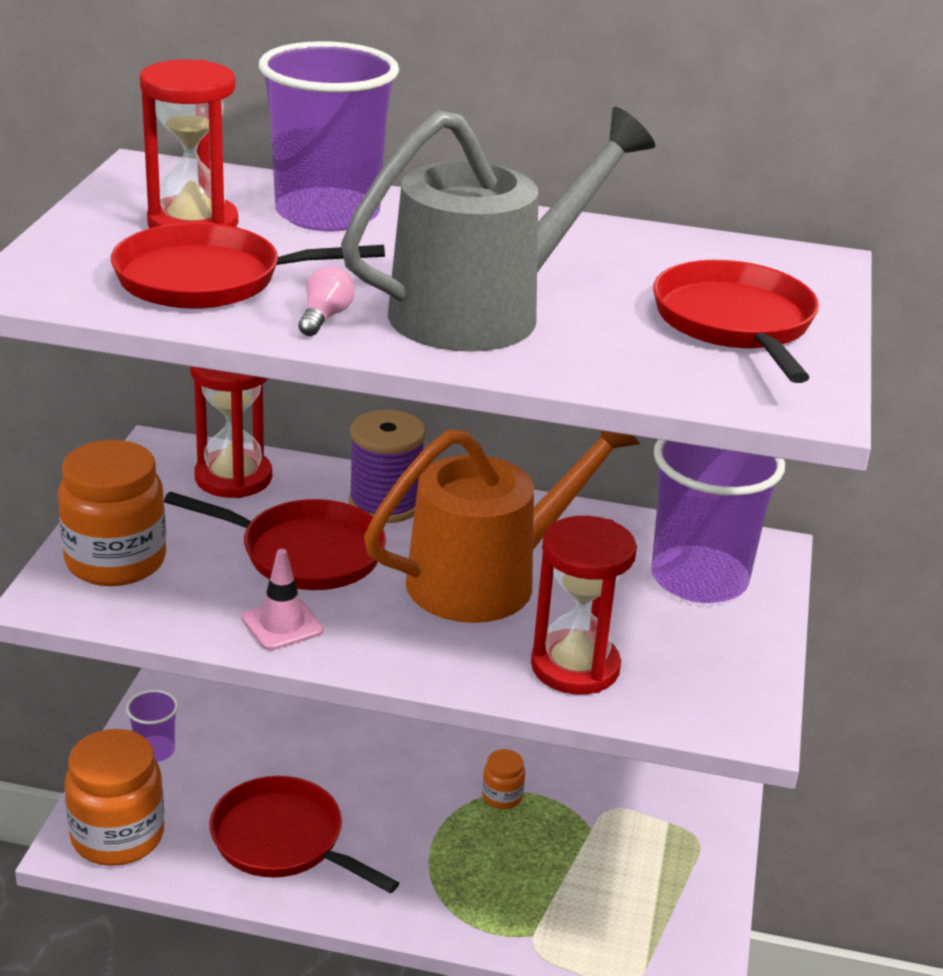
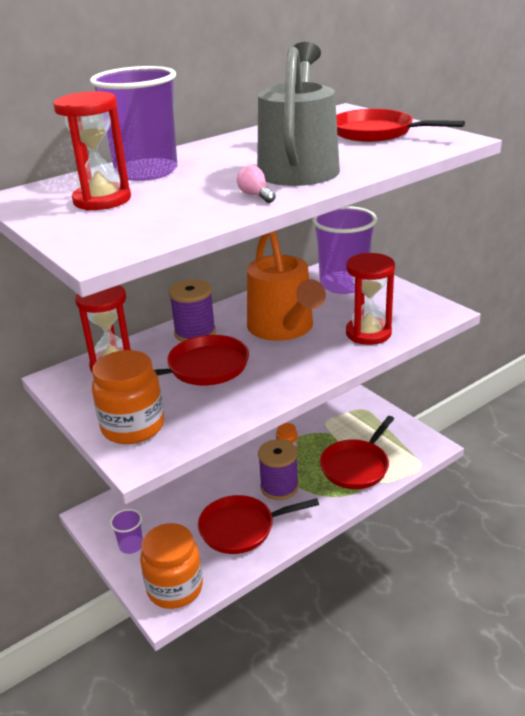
camera: 45 degrees left, 0 degrees up
(208, 279) = (172, 210): red pan -> red pan (356, 466)
(282, 624) = (250, 395): pink traffic cone -> none
(406, 835) = (279, 487): none -> purple spool
(489, 578) = (284, 329): orange watering can -> orange watering can turned 150 degrees clockwise

